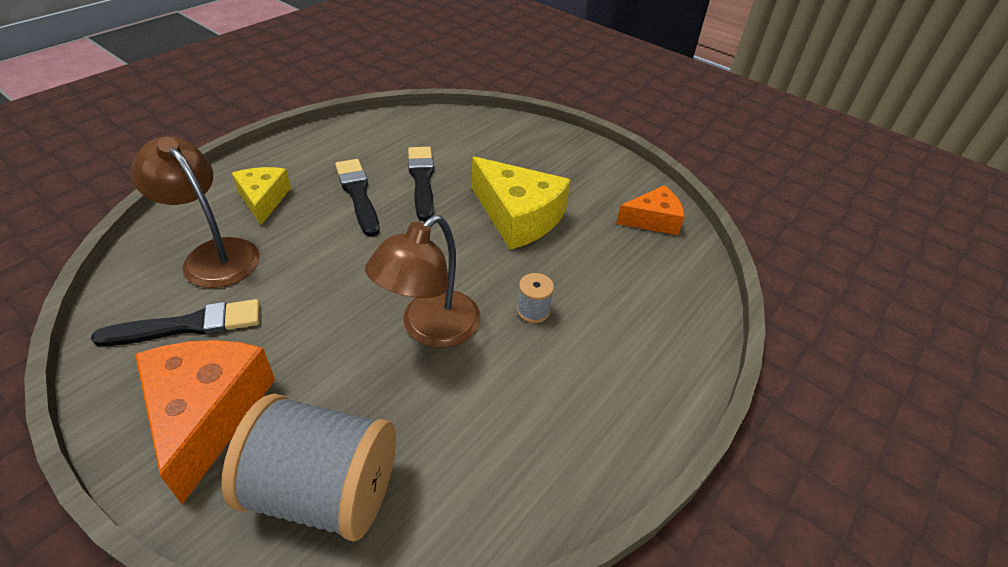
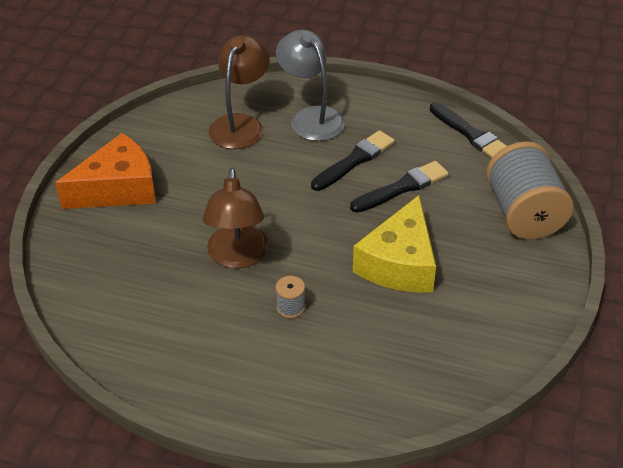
camera: 70 degrees right, 0 degrees up
(187, 326) = (175, 146): black brush -> black brush (470, 134)
(263, 200) = (311, 117): yellow cheese -> grey lamp
(324, 490) = (92, 259): grey spool -> grey spool (523, 214)
(430, 329) = (237, 257): brown lamp -> brown lamp turned 105 degrees counterclockwise
(653, 220) = (468, 360): orange cheese -> none

